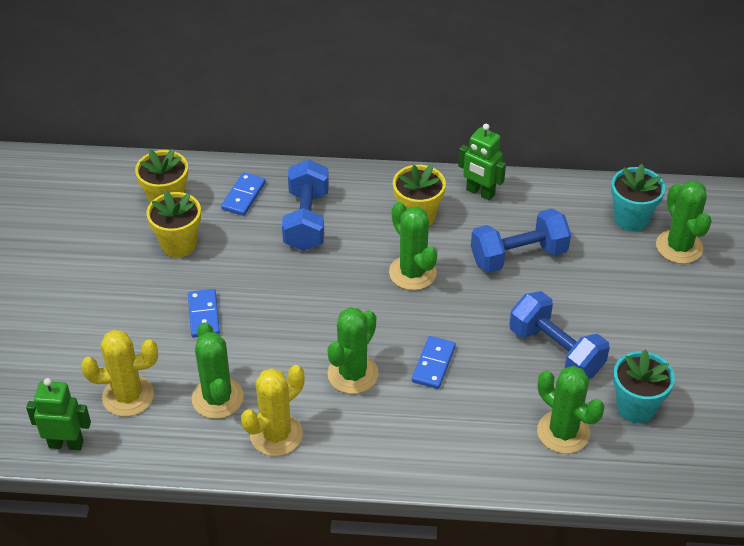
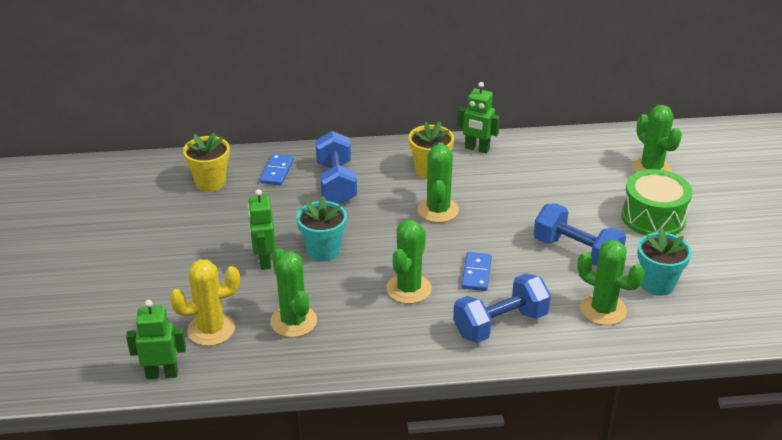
camera: 10 degrees left, 10 degrees down
(179, 244) = (229, 212): yellow flower pot -> none
(203, 315) = (264, 261): blue domino -> green robot
(276, 434) = (354, 342): yellow cactus -> none
(412, 273) = (438, 210): green cactus -> green cactus turned 45 degrees clockwise
(518, 256) = (523, 189): blue dumbbell -> blue dumbbell (500, 324)
(631, 219) = (606, 154): turquoise flower pot -> turquoise flower pot (323, 251)
(660, 315) = (653, 217): none -> green drum

